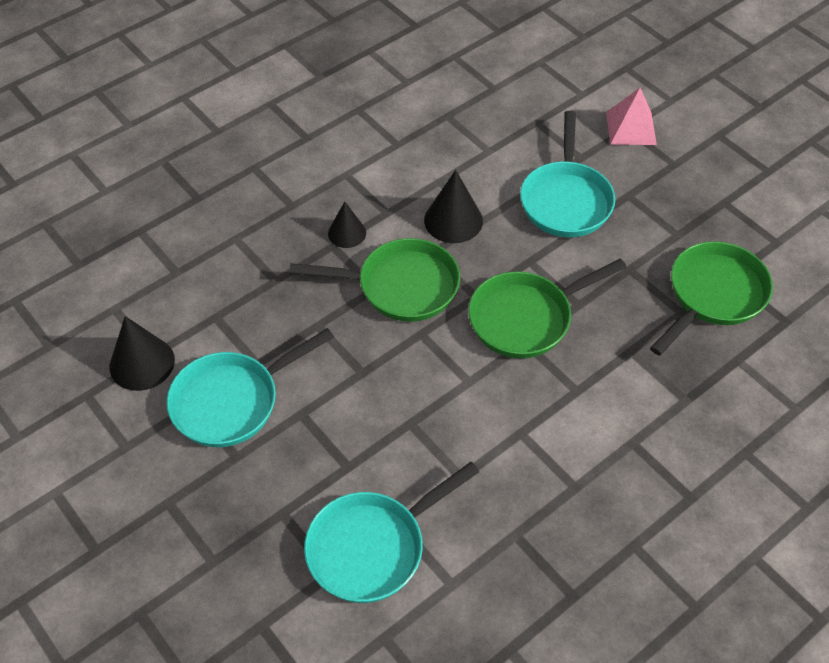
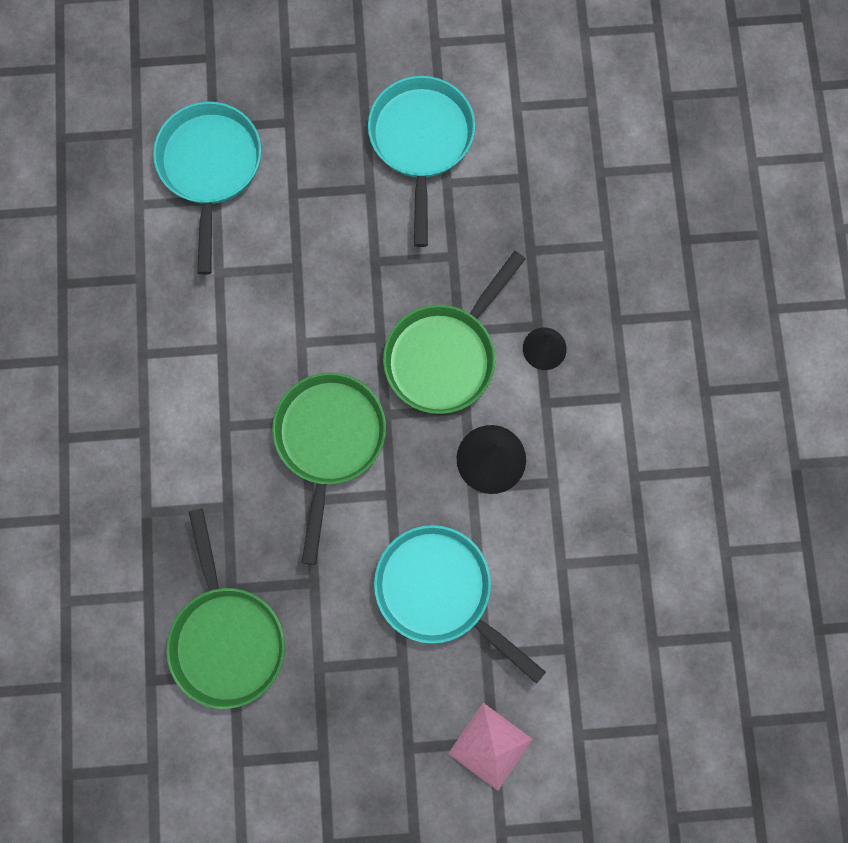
camera: 125 degrees right, 25 degrees up
(142, 363) = (512, 94): black cone -> none

